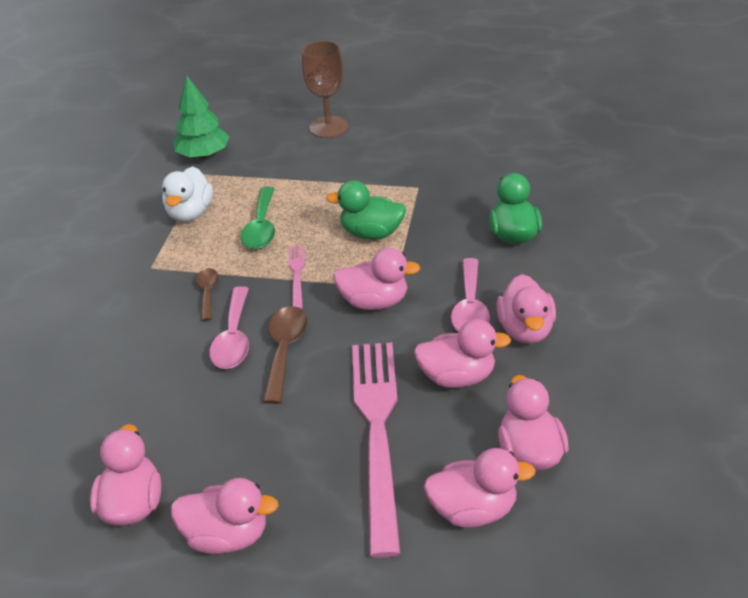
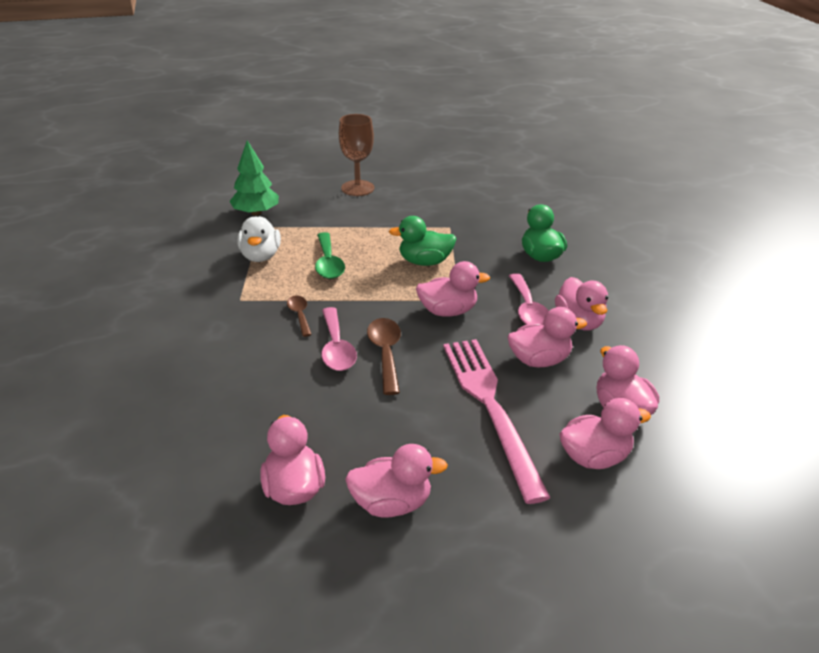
camera: 15 degrees left, 5 degrees down
(297, 274) = (373, 295): pink fork -> none

